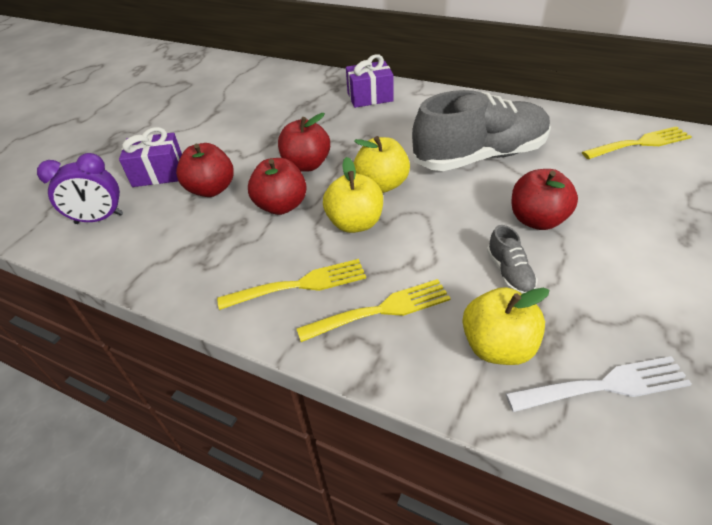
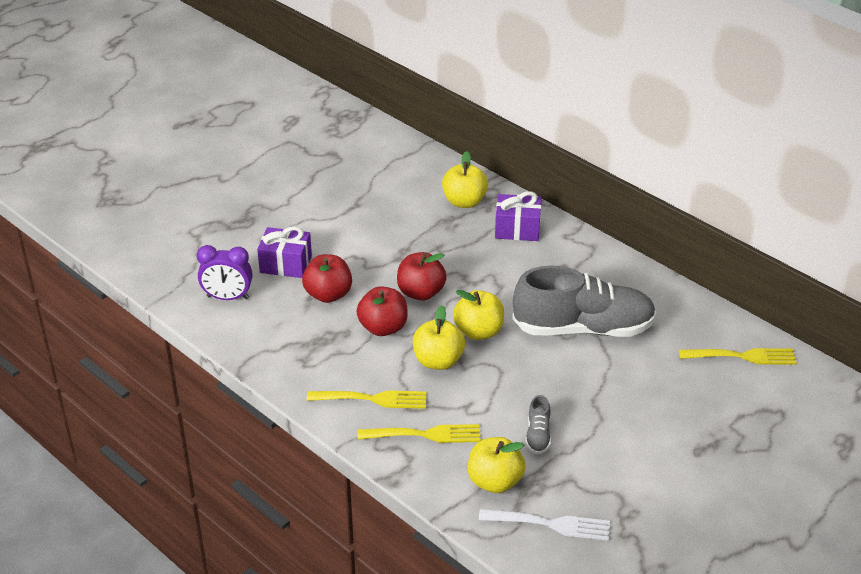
camera: 15 degrees right, 5 degrees down
(313, 89) = (464, 201): none -> yellow apple
(537, 220) = (591, 401): red apple -> none

